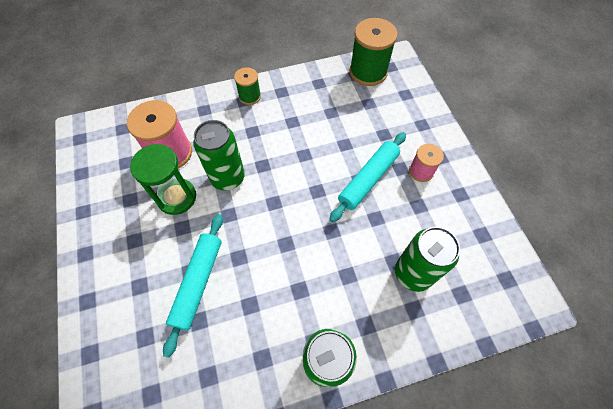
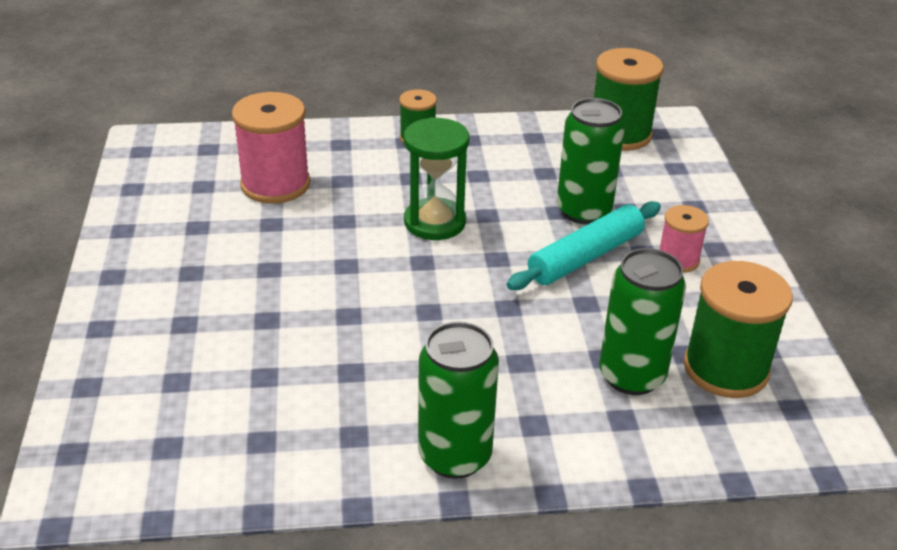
camera: 10 degrees right, 25 degrees down
(176, 197) = (270, 234): green hourglass -> green hourglass (434, 222)
(198, 282) = (276, 333): turquoise rolling pin -> none
(228, 178) = (357, 224): green can -> green can (583, 211)
(464, 256) = (725, 369): none -> green spool

